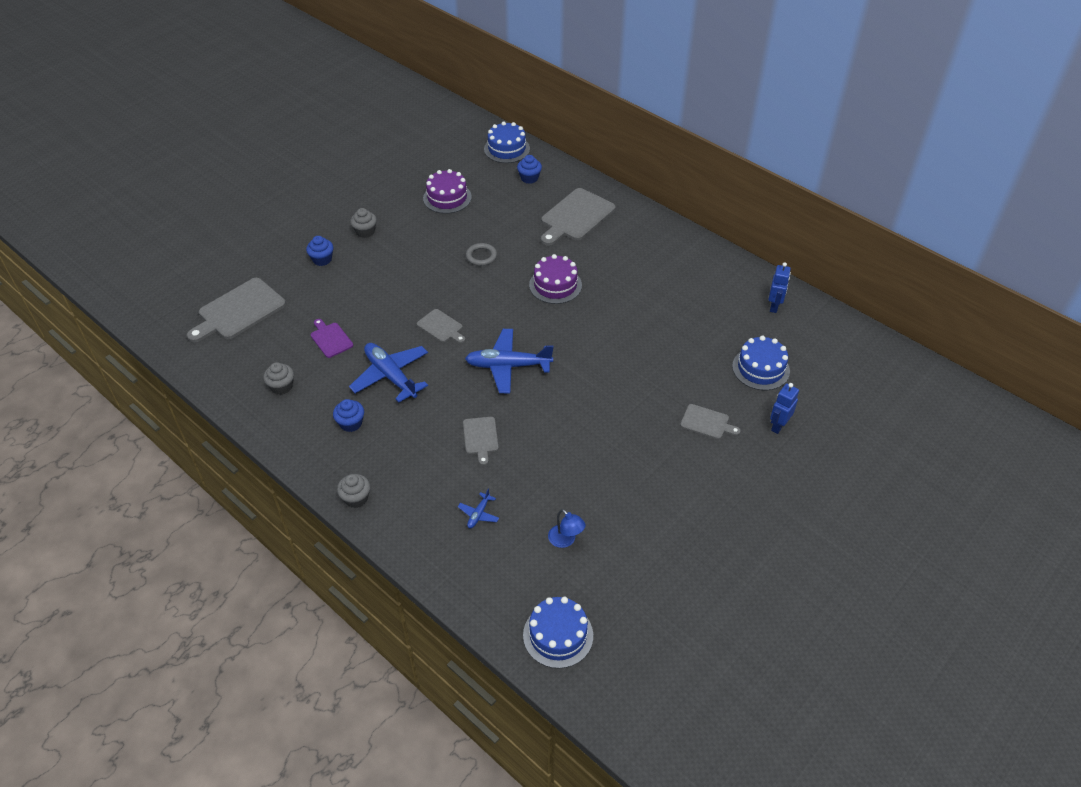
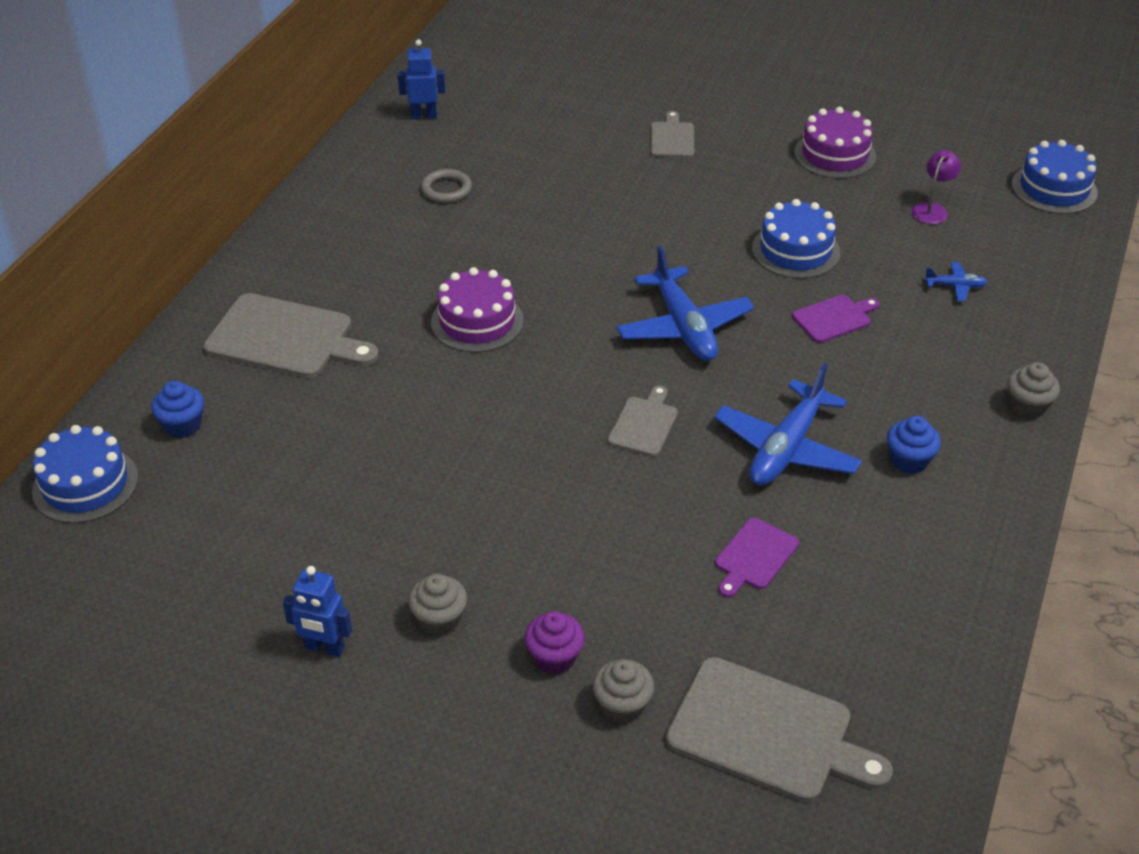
camera: 110 degrees left, 5 degrees down
(282, 386) = (899, 578): grey cupcake -> grey cupcake (622, 706)
(322, 259) = (554, 657): blue cupcake -> purple cupcake
(447, 198) = (283, 527): purple cake -> purple cake (835, 154)
(480, 437) = (834, 318): grey cutting board -> purple cutting board
(481, 256) = (443, 427): grey ring -> grey ring (446, 189)
(565, 540) = (932, 209): blue lamp -> purple lamp
(760, 368) = (551, 112): blue cake -> blue cake (796, 250)
(778, 426) = (642, 89): blue robot -> blue robot (324, 648)

